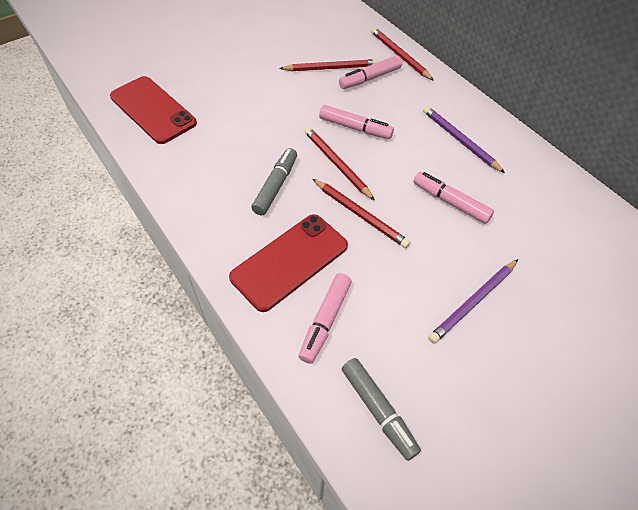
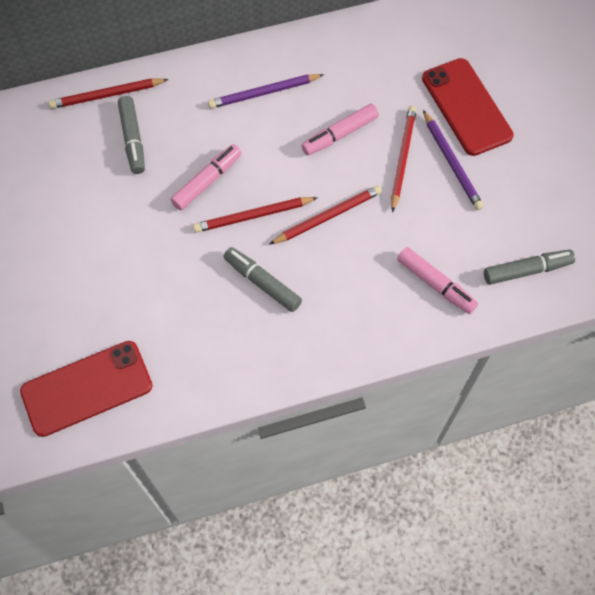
camera: 70 degrees left, 10 degrees up
(290, 261) = (363, 295): red phone -> red phone (466, 107)
(330, 68) = (97, 173): red pencil -> red pencil (402, 158)
(370, 78) = (133, 139): pink marker -> grey marker

